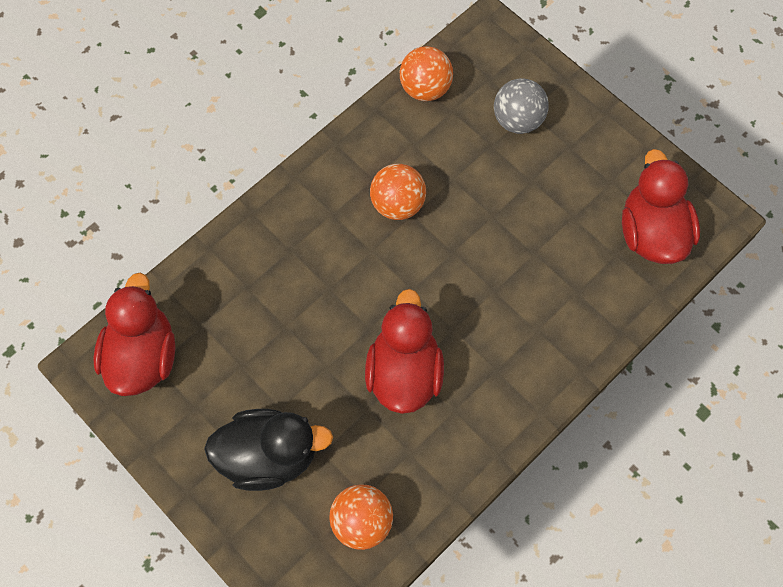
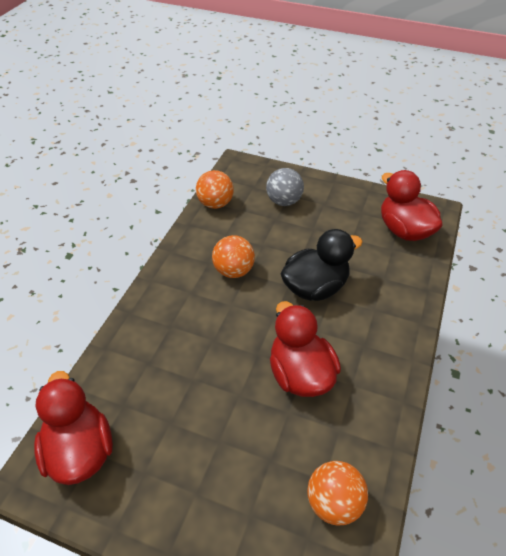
camera: 25 degrees left, 20 degrees down
(269, 455) = (228, 484): black duck -> black duck (315, 287)

